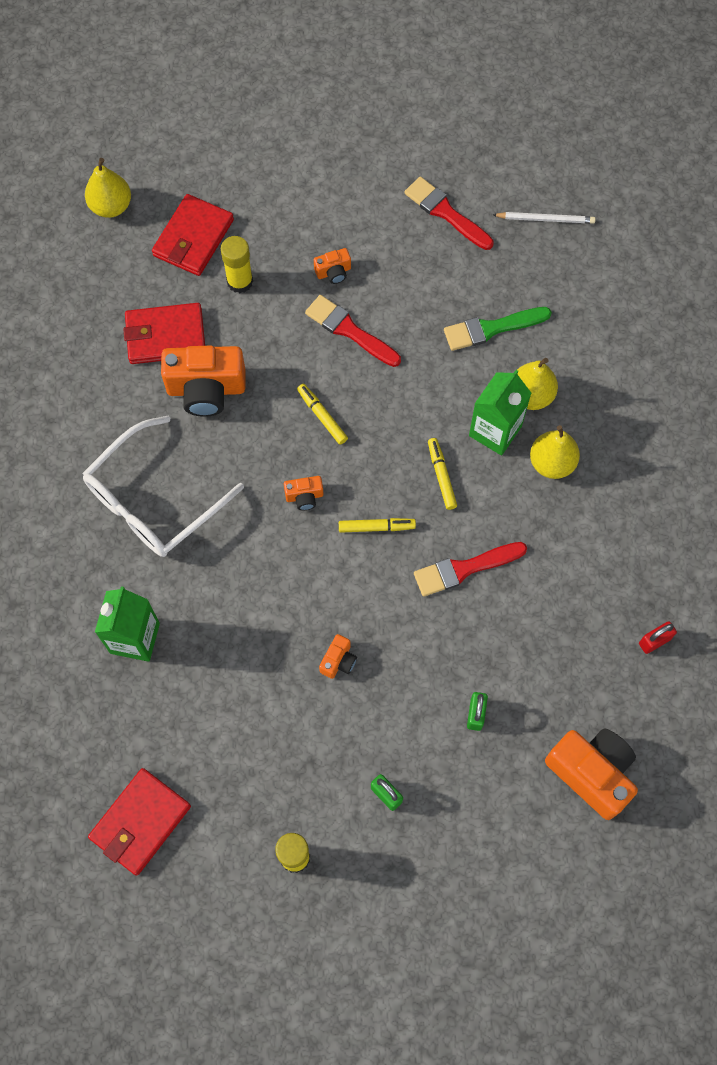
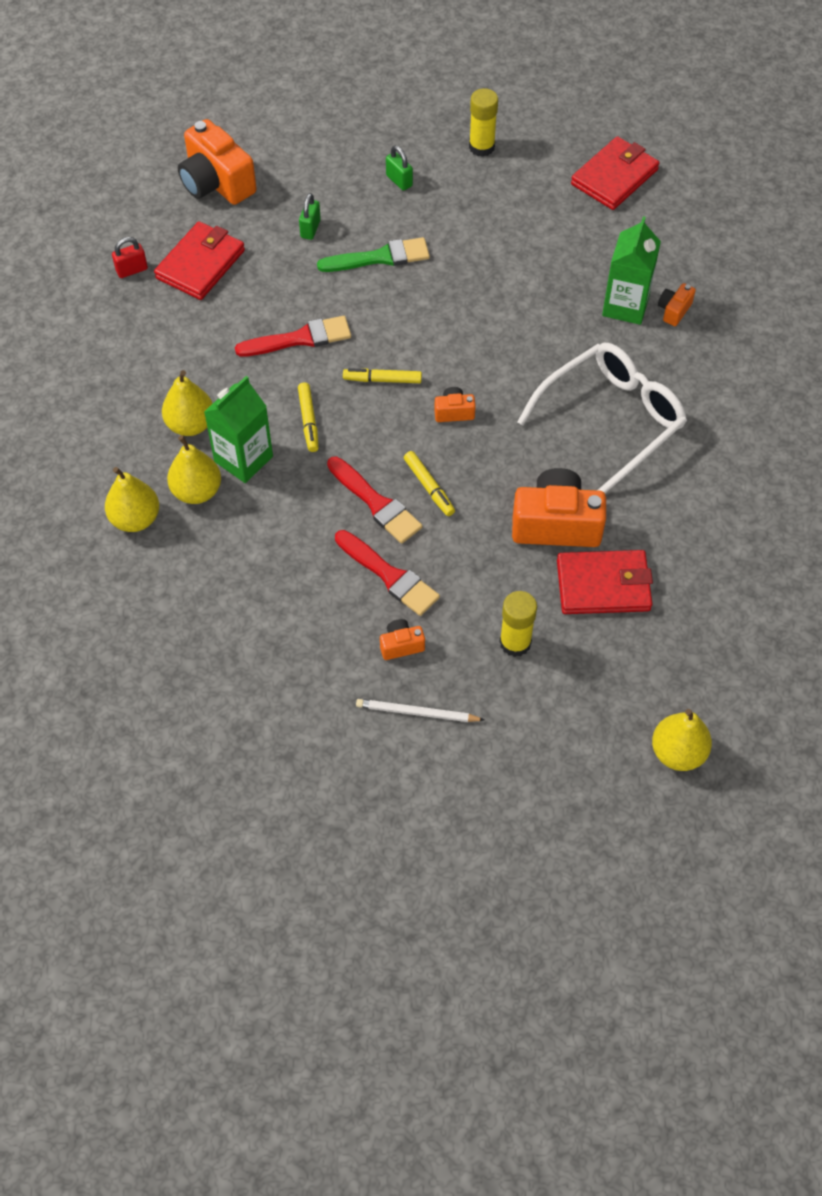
camera: 175 degrees left, 10 degrees down
(193, 238) = (571, 701): red wallet -> red wallet (200, 264)
(338, 661) = (432, 275): orange camera -> orange camera (674, 310)
(445, 212) = (253, 710): red brush -> red brush (376, 503)
(491, 329) = (225, 565): green brush -> green brush (380, 257)
(545, 219) = (131, 691): white pencil -> white pencil (417, 713)
(579, 365) = (135, 519): none -> yellow pear

